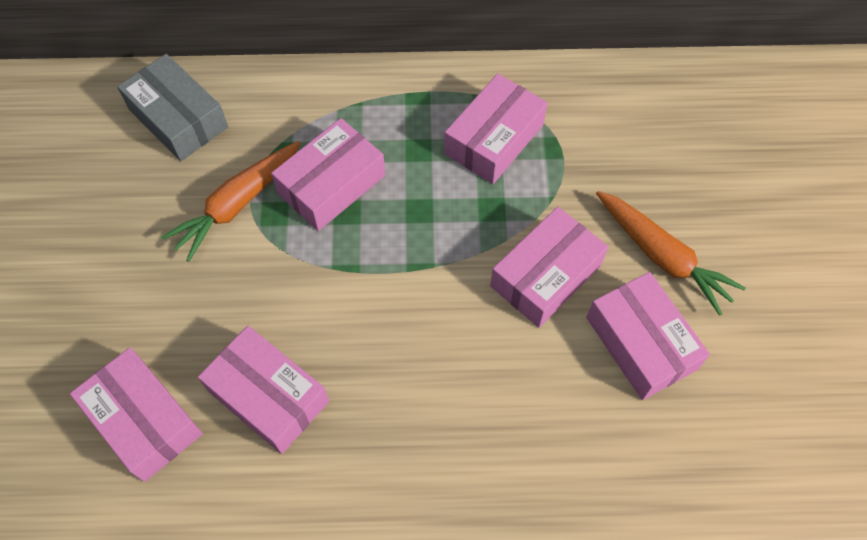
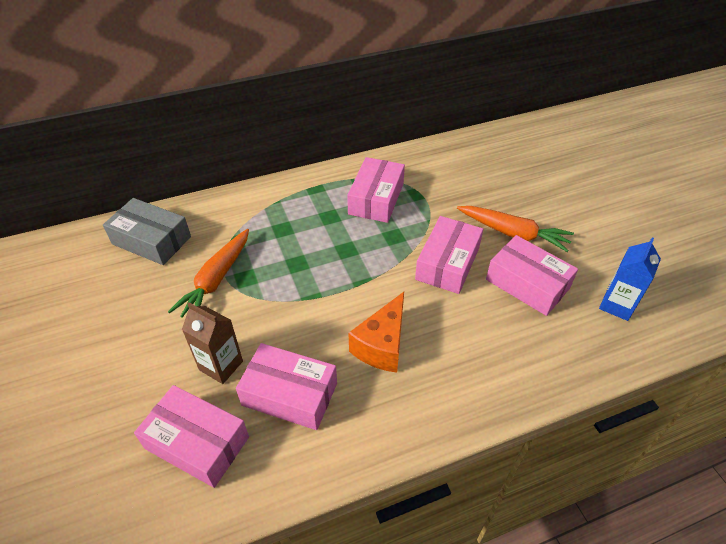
camera: 20 degrees left, 15 degrees down
(203, 329) = (221, 365): none -> brown carton
(331, 184) = (279, 250): pink box -> none
(406, 368) = (382, 345): none -> orange cheese
(750, 418) = (617, 305): none -> blue carton

